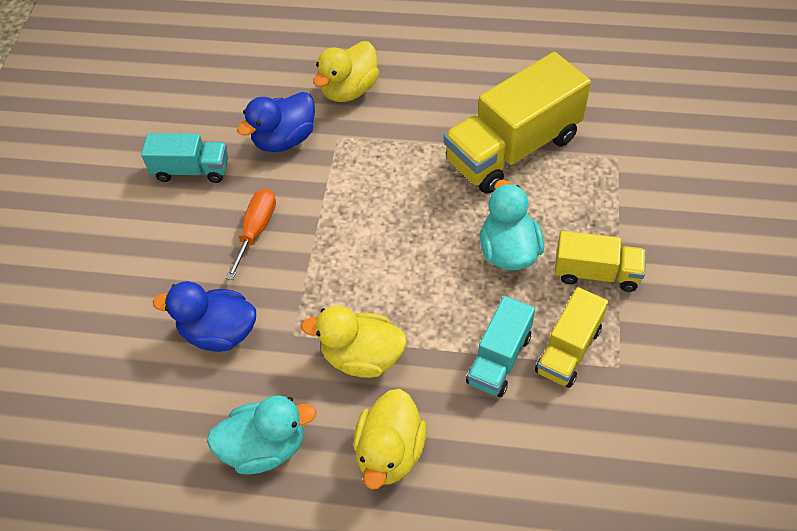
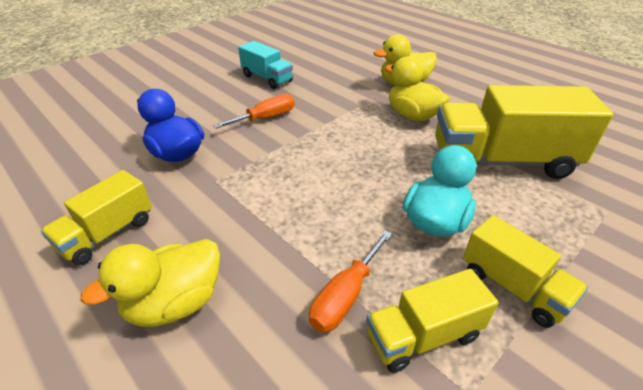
camera: 35 degrees right, 15 degrees down
(265, 447) = (107, 233): turquoise duck -> yellow truck
(284, 139) = (336, 88): blue duck -> none
(362, 357) = (240, 221): yellow duck -> yellow duck (412, 115)
(499, 359) = (345, 296): turquoise truck -> orange screwdriver

